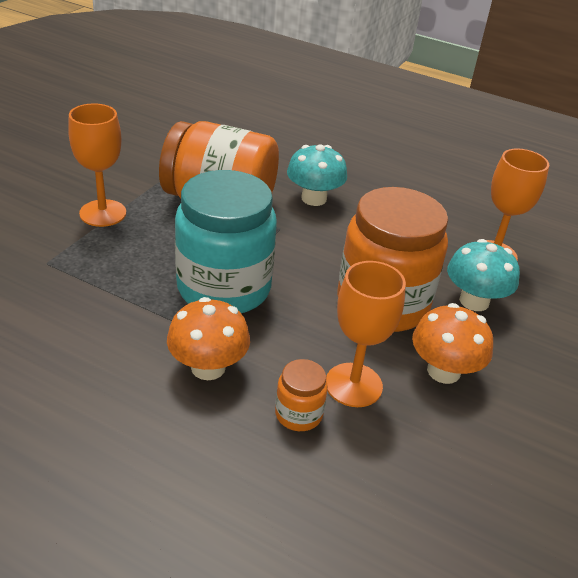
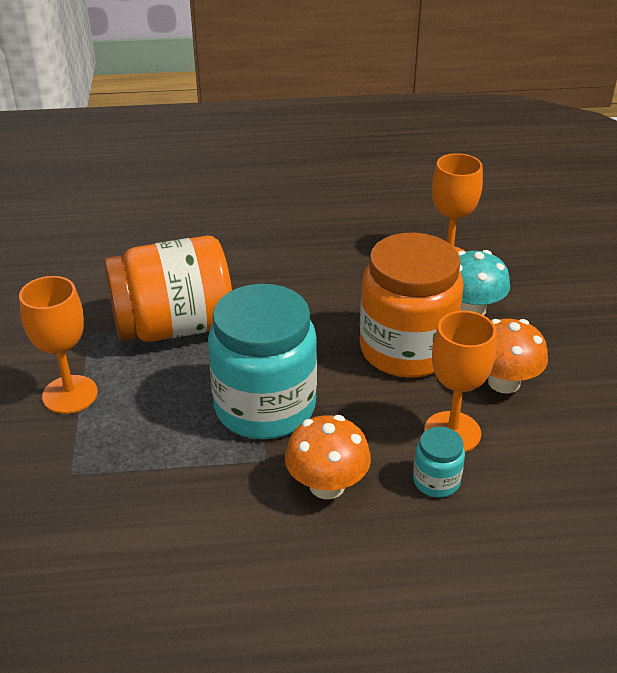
camera: 30 degrees left, 0 degrees up
(298, 414) = (436, 481): orange jar -> turquoise jar
(314, 198) = (254, 279): turquoise mushroom -> none

